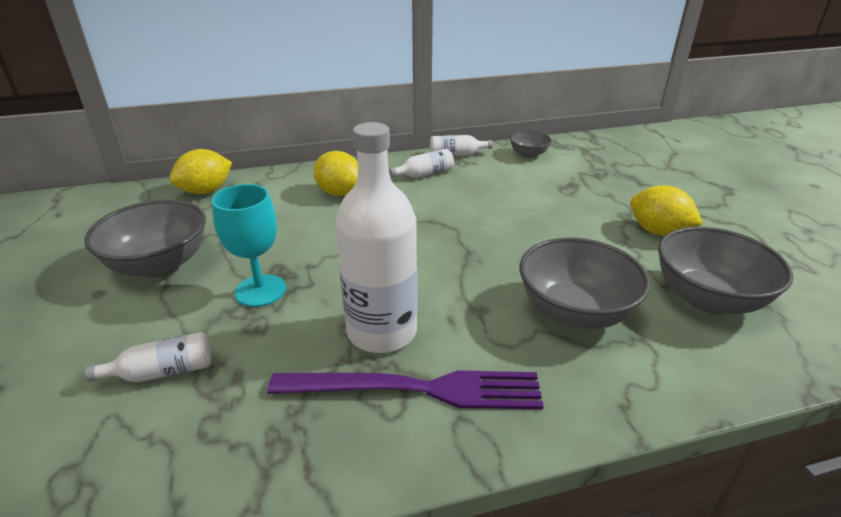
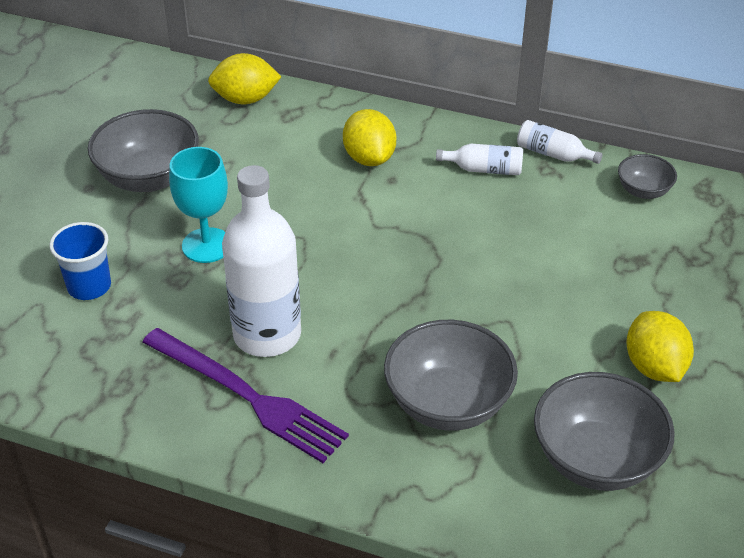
camera: 35 degrees right, 10 degrees up
(162, 372) = (89, 286): white bottle -> blue cup

